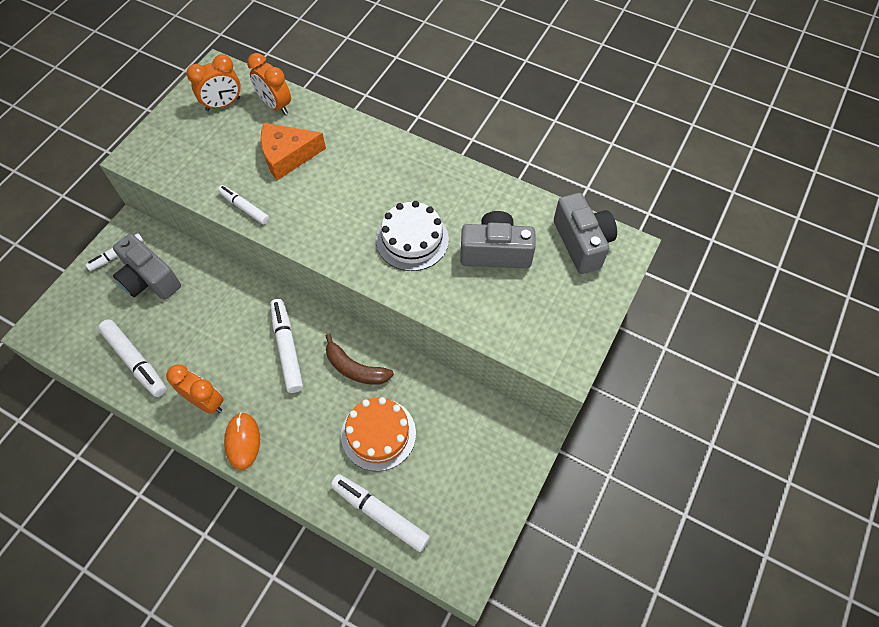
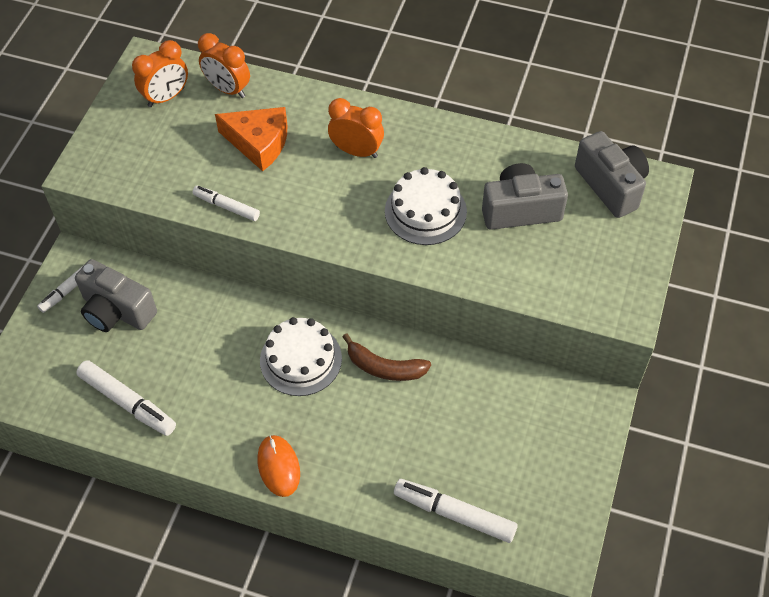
camera: 10 degrees left, 5 degrees down
(206, 402) = (224, 432): orange clock -> orange clock (356, 151)
(287, 156) = (259, 143): orange cheese -> orange cheese turned 135 degrees counterclockwise
(287, 348) = (300, 359): white marker -> white cake
(378, 434) = (430, 432): orange cake -> none

